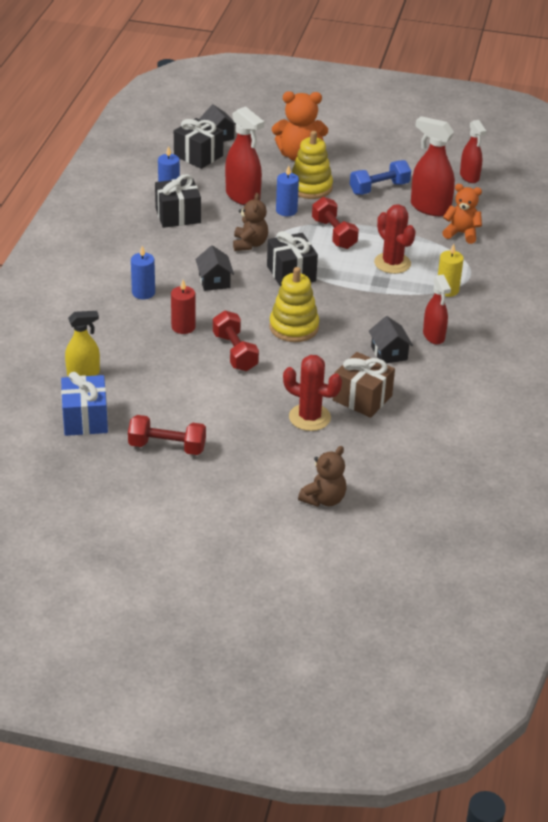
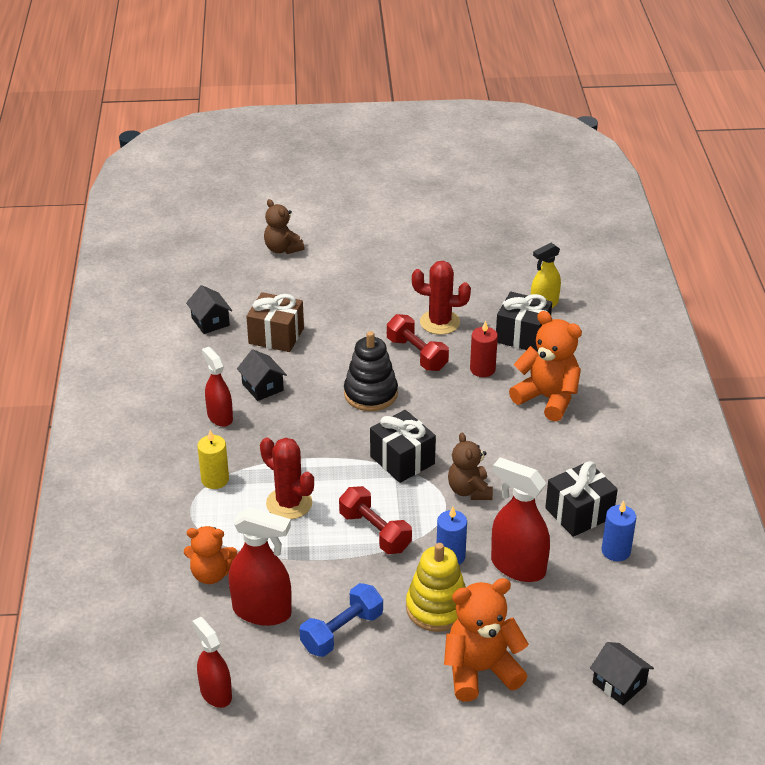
camera: 165 degrees right, 0 degrees up
(85, 419) = (513, 267): blue gift -> none
(143, 293) = (547, 398): blue candle -> orange teddy bear
(167, 447) = (430, 261): red dumbbell -> none
(198, 156) = (620, 630): black gift -> black gift (522, 336)
(214, 281) = (482, 430): black house -> black house (210, 321)
(294, 327) = (370, 394): yellow stacking toy -> black stacking toy
(309, 417) = (319, 309): red cactus -> red cactus (440, 322)
(324, 499) = (282, 249): brown teddy bear -> brown teddy bear turned 60 degrees counterclockwise

